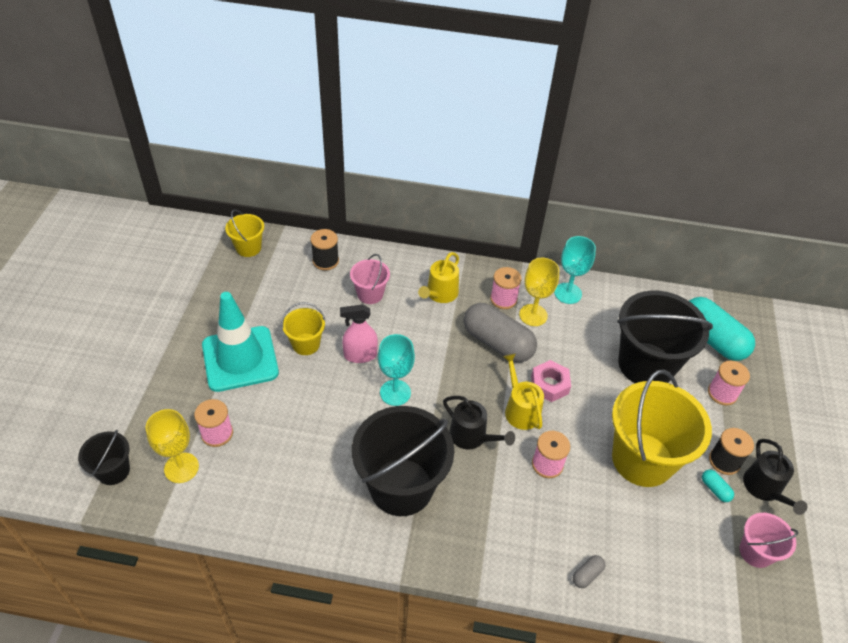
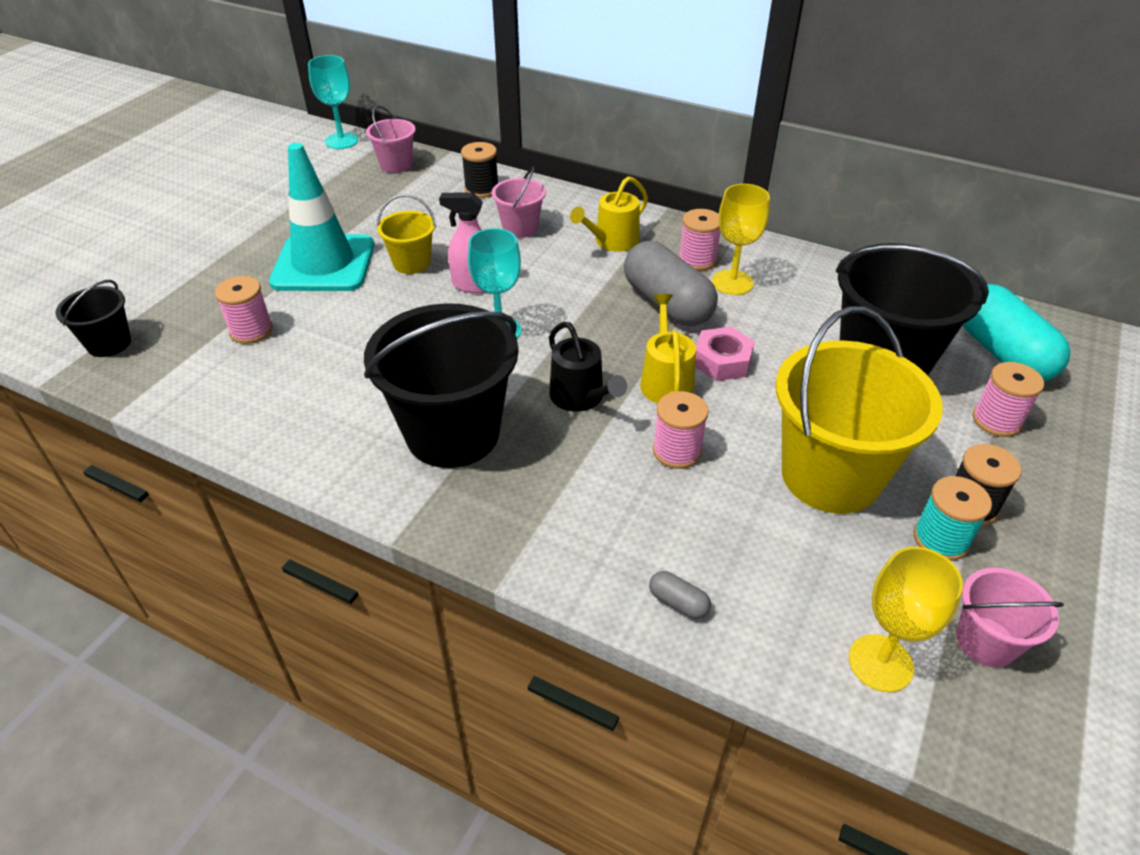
camera: 20 degrees right, 5 degrees down
(181, 468) = (188, 356): yellow goblet -> yellow goblet (880, 663)
(248, 248) = (396, 164): yellow bucket -> pink bucket
(568, 293) = (794, 267): turquoise goblet -> turquoise goblet (341, 141)
(587, 575) = (678, 602): grey capsule -> grey capsule turned 60 degrees clockwise
(715, 489) = (940, 539): turquoise capsule -> turquoise spool
(764, 488) = (1031, 557): black watering can -> none

